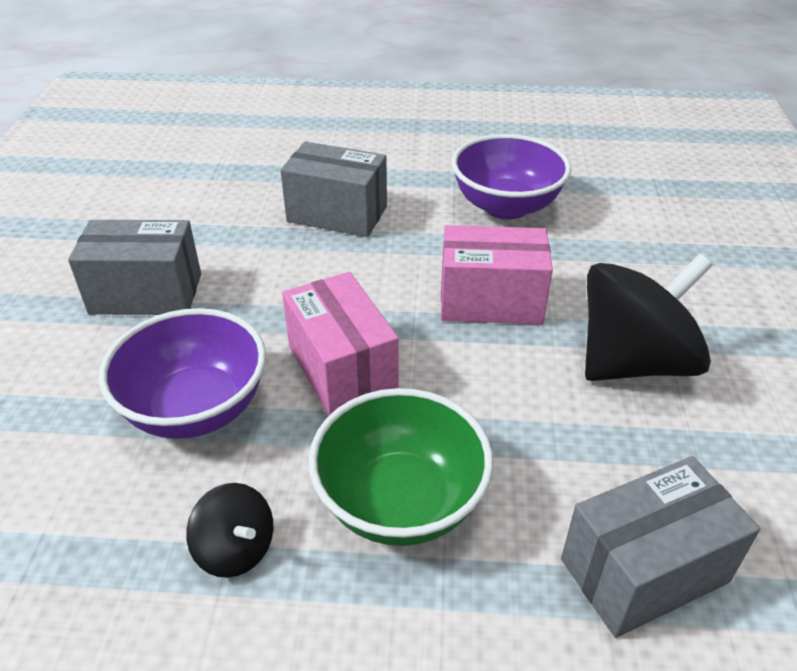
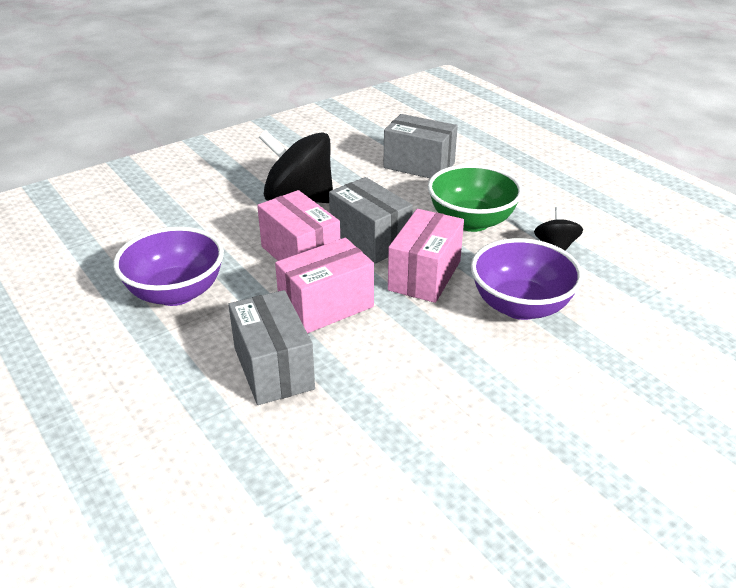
camera: 130 degrees left, 5 degrees down
(146, 293) = (482, 400): grey box -> grey box (370, 240)
(379, 275) = (326, 306): none -> pink box

